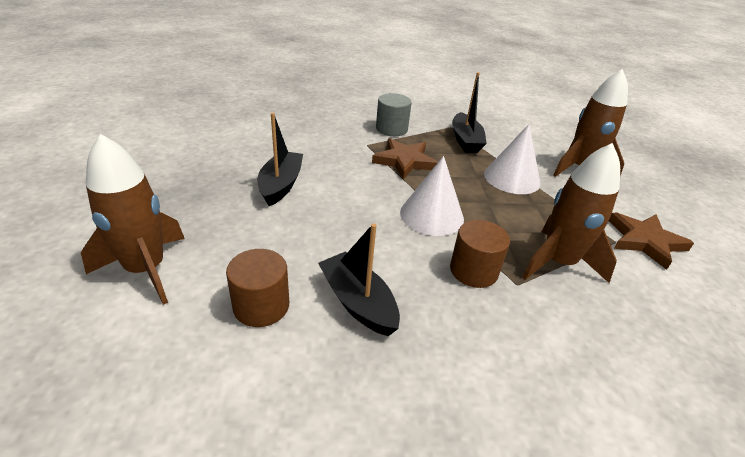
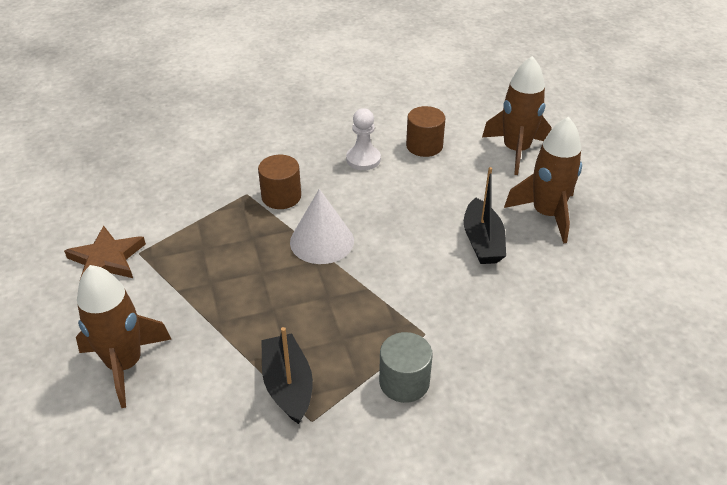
camera: 170 degrees right, 5 degrees up
(358, 302) = (363, 159): black boat -> white pawn
(404, 161) = (367, 313): brown star -> none
(512, 178) = (229, 318): white cone -> none
(558, 262) = (206, 218): brown rocket -> brown rocket (546, 214)

